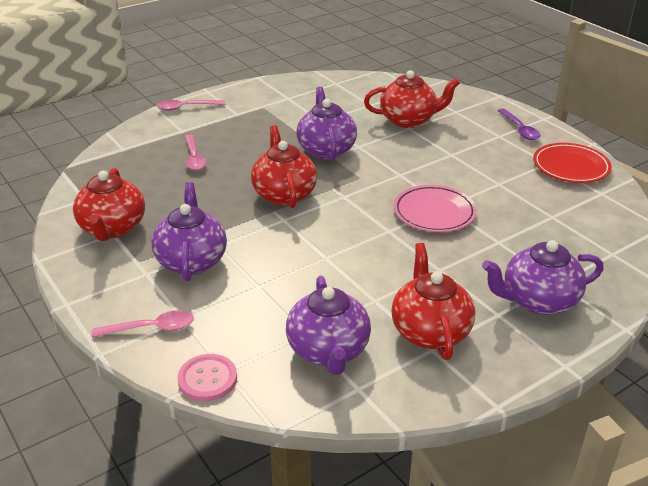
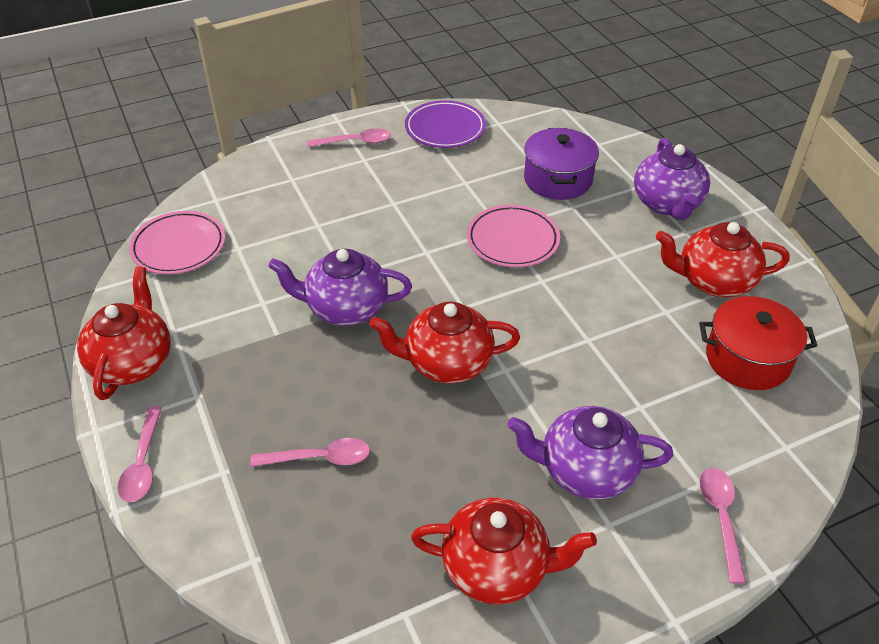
camera: 80 degrees left, 10 degrees up
(207, 379) = (801, 464): pink button -> none
(328, 351) = (747, 359): purple teapot -> red pot
(363, 86) = (179, 246): none -> pink plate
(408, 120) = (297, 221): red teapot -> red teapot (133, 362)
(520, 129) = (355, 142): purple spoon -> pink spoon
(535, 231) = (558, 179): none -> purple pot
(571, 167) = (445, 128): red plate -> purple plate

